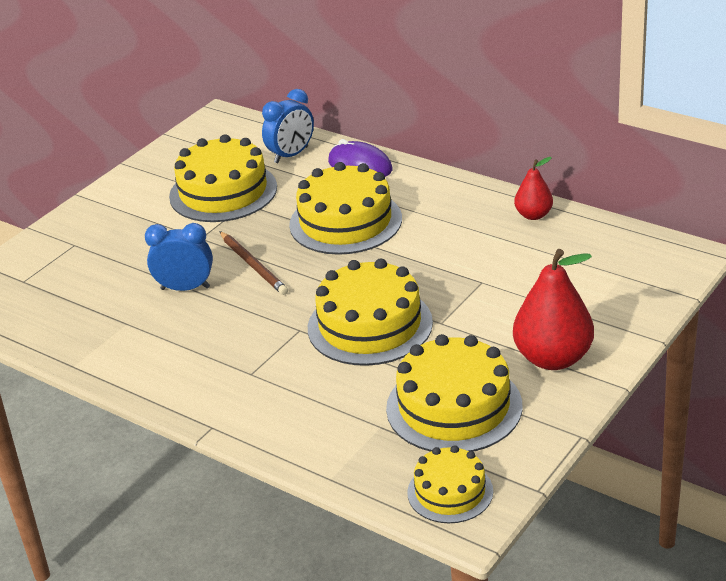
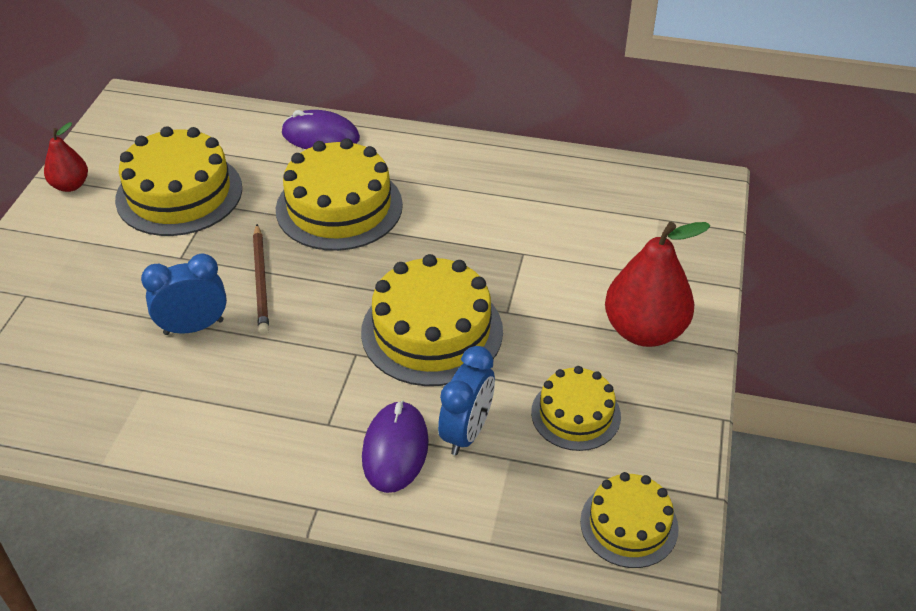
camera: 25 degrees left, 10 degrees up
(253, 265) = (261, 281): brown pencil -> brown pencil turned 45 degrees clockwise
(291, 155) = (236, 135): blue clock -> blue clock (466, 432)
(293, 401) = (395, 449): none -> purple mouse
(454, 407) = (575, 414): yellow cake -> yellow cake, size x0.59
(533, 215) = (533, 165): red pear -> red pear (70, 185)

